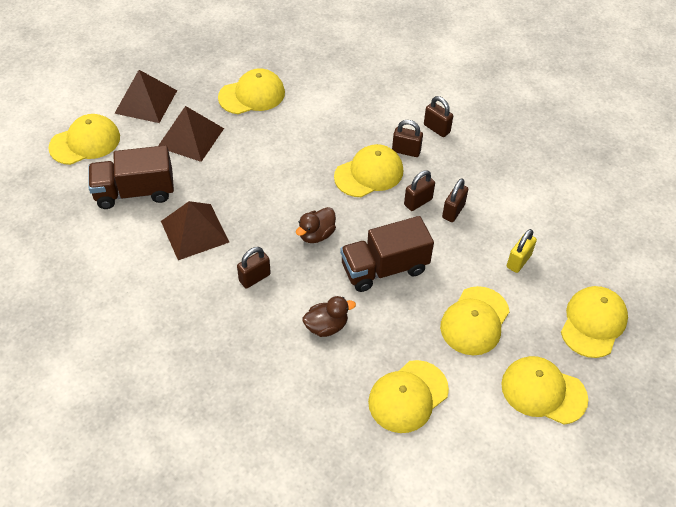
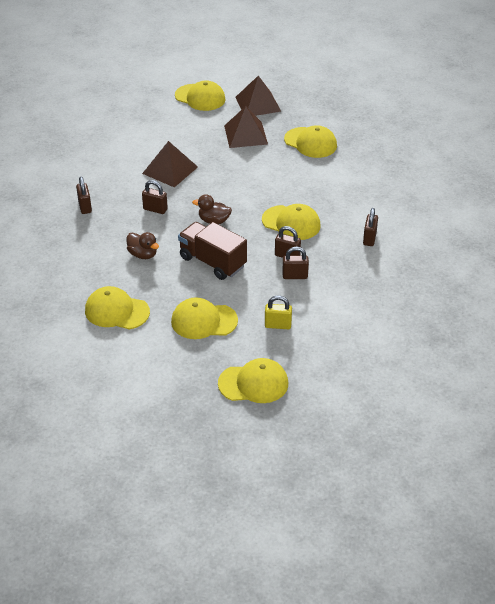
camera: 60 degrees right, 10 degrees down
(135, 192) = (179, 134): brown truck -> none
(406, 151) = (331, 232): brown padlock -> brown padlock (85, 207)
(543, 391) = (170, 375): yellow cap -> none

